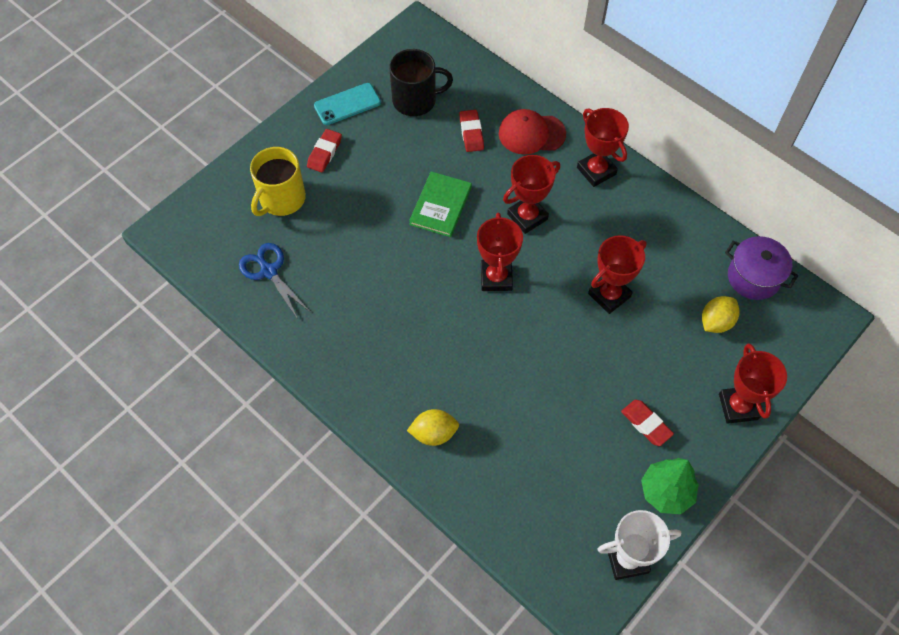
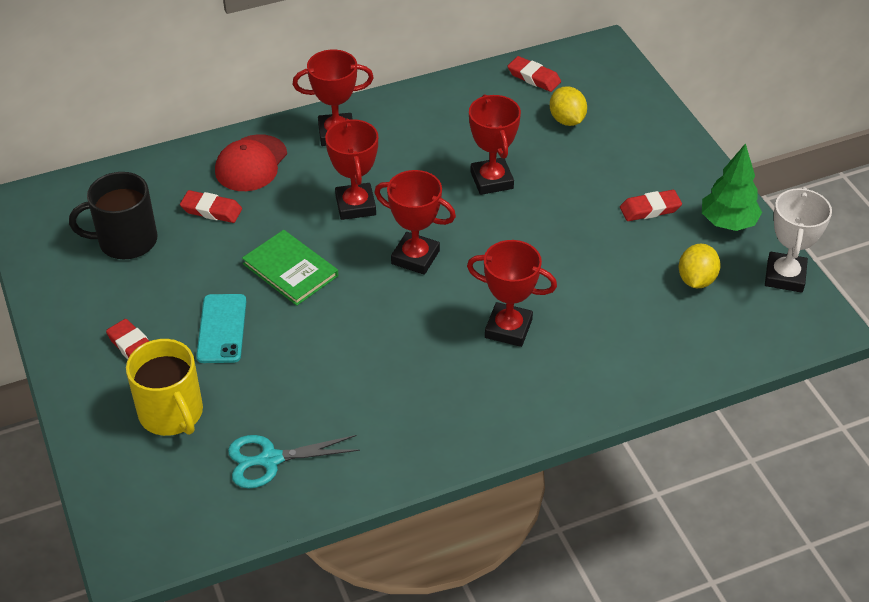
camera: 65 degrees left, 15 degrees down
(269, 271) = (270, 459): blue scissors -> turquoise scissors
(347, 104) = (79, 304): turquoise phone -> turquoise phone (221, 329)
(415, 100) = (126, 241): black mug -> black mug turned 120 degrees counterclockwise
(434, 433) = (576, 375): yellow lemon -> yellow lemon (696, 280)
(738, 407) = (663, 141): red trophy -> red trophy (508, 328)
(753, 277) = (534, 77): purple pot -> red eraser

